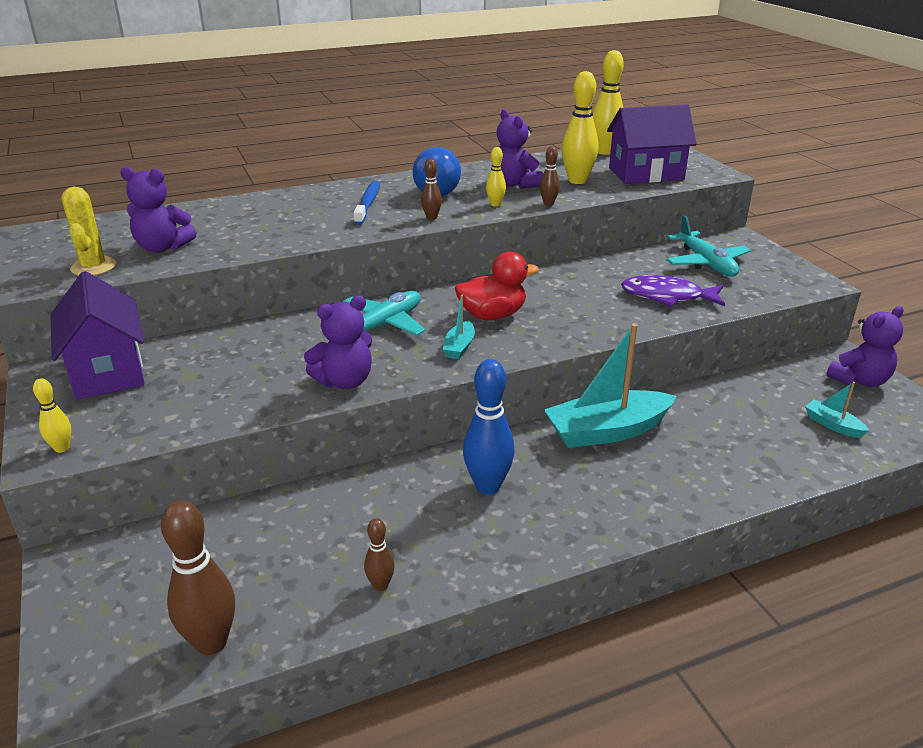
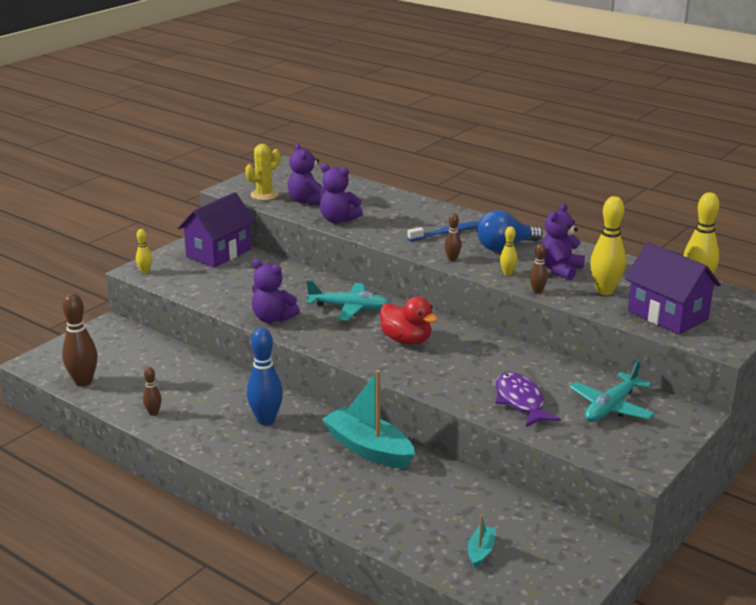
camera: 60 degrees right, 5 degrees down
(459, 347) = (350, 341): turquoise boat -> none
(859, 380) = (574, 558): purple teddy bear -> purple teddy bear (338, 220)

